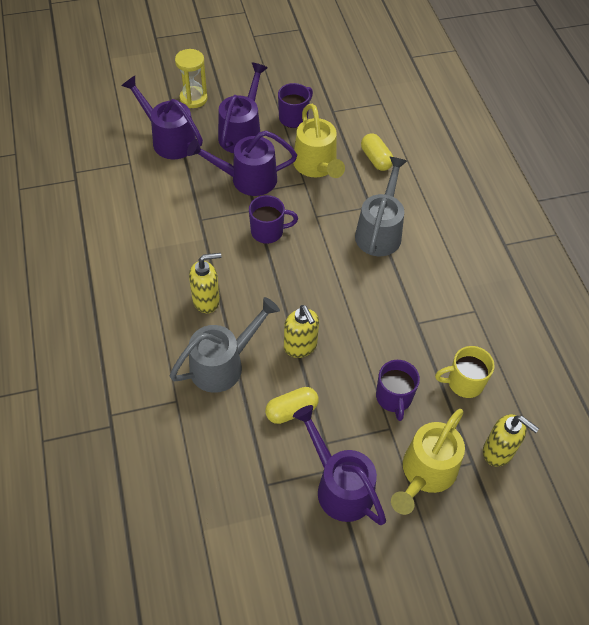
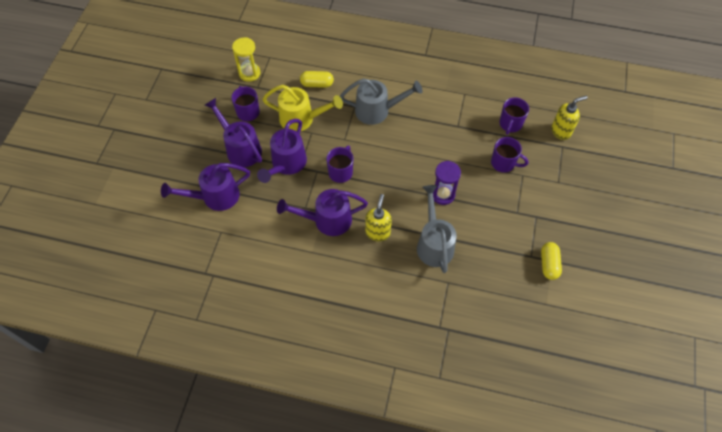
camera: 60 degrees left, 5 degrees up
(193, 99) = (184, 164): yellow hourglass -> yellow hourglass (249, 73)
(291, 410) = (486, 220): yellow capsule -> yellow capsule (548, 264)
(300, 346) = (443, 194): yellow soap dispenser -> purple hourglass
(339, 485) = (548, 218): purple watering can -> purple watering can (326, 220)
(380, 231) = (378, 111): grey watering can -> grey watering can turned 135 degrees clockwise
(425, 474) = (559, 172): yellow watering can -> none
(464, 383) = (510, 124): yellow mug -> purple mug

